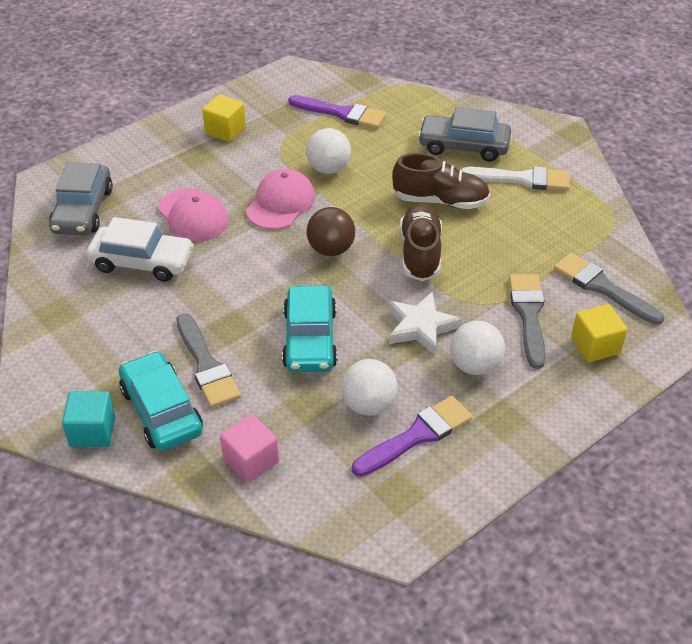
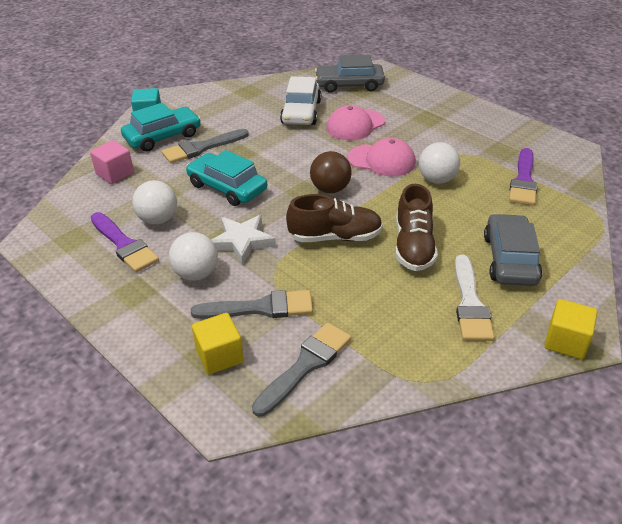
camera: 85 degrees right, 5 degrees down
(225, 130) = (466, 126): yellow cube -> yellow cube (566, 341)
(310, 339) = (227, 187): turquoise car -> turquoise car turned 45 degrees clockwise

